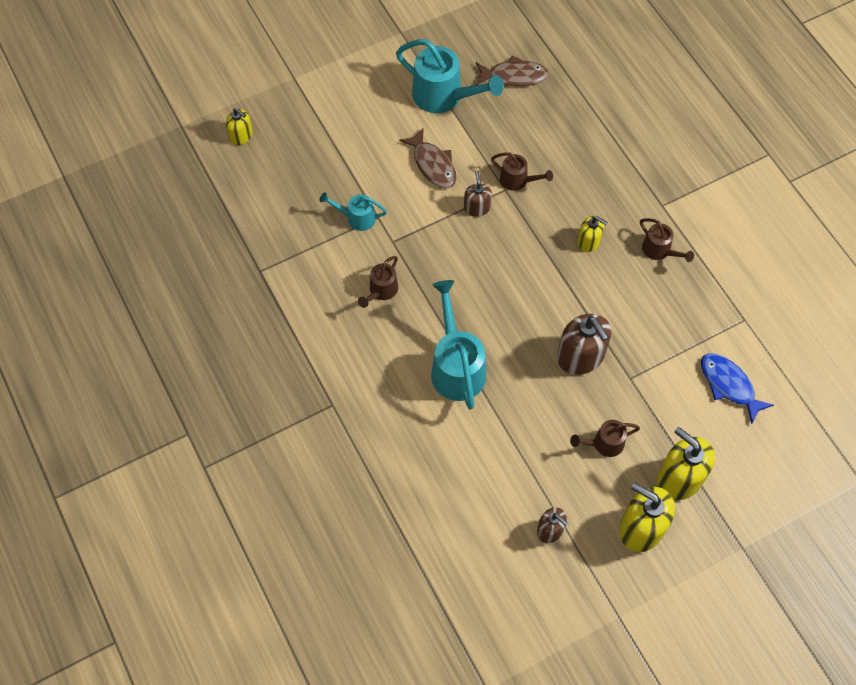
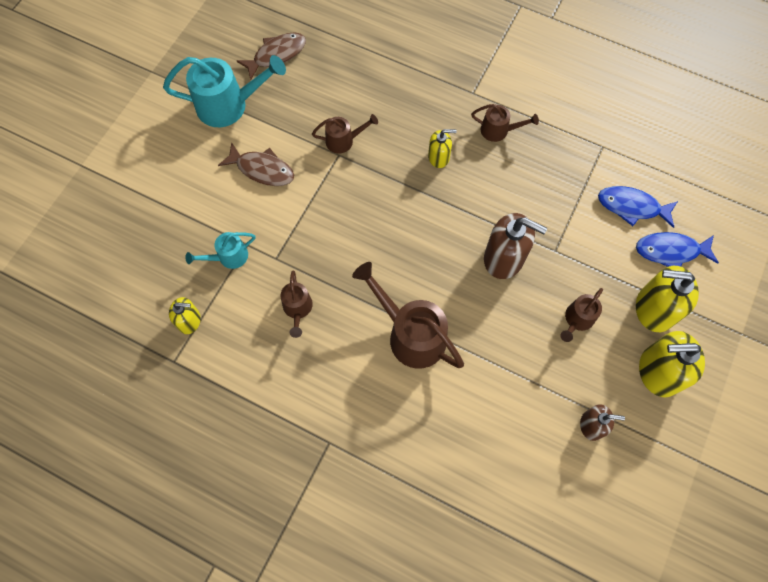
camera: 35 degrees left, 5 degrees up
(241, 136) = (67, 246): yellow soap dispenser -> yellow soap dispenser (189, 320)
(456, 365) = (410, 333): turquoise watering can -> brown watering can
(477, 208) = (327, 184): brown soap dispenser -> none
(734, 442) = (670, 251): none -> blue fish

